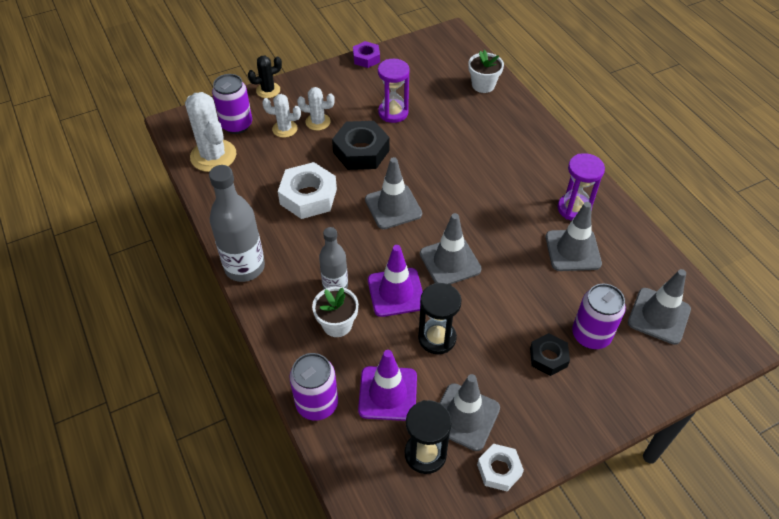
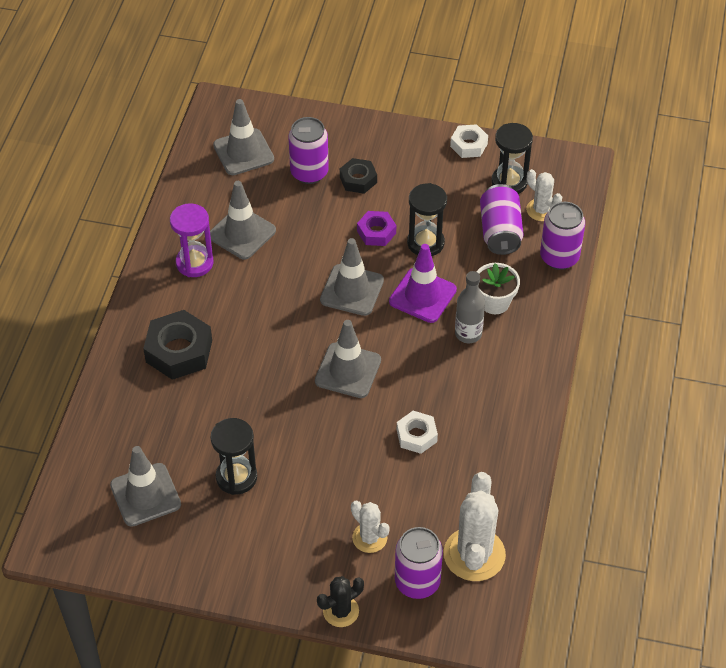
camera: 140 degrees left, 0 degrees up
(244, 267) = (534, 402): grey bottle -> none
(268, 90) = (341, 611): black cactus -> black cactus turned 45 degrees counterclockwise
(308, 196) = (416, 435): white nut -> white nut, size x0.59
(318, 122) = (326, 522): white cactus -> white cactus (541, 210)
(361, 151) = (318, 452): black nut -> black nut (179, 351)
(366, 58) = (183, 579): purple nut -> purple nut (376, 232)
(388, 393) = (500, 231): purple traffic cone -> purple can
(393, 112) = (236, 477): purple hourglass -> black hourglass
(464, 417) = (459, 185): grey traffic cone -> grey traffic cone (145, 495)
(483, 85) = (104, 445): white flower pot -> none

